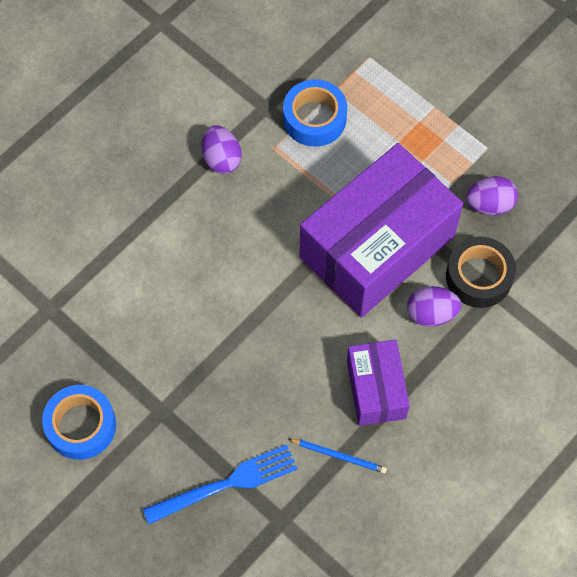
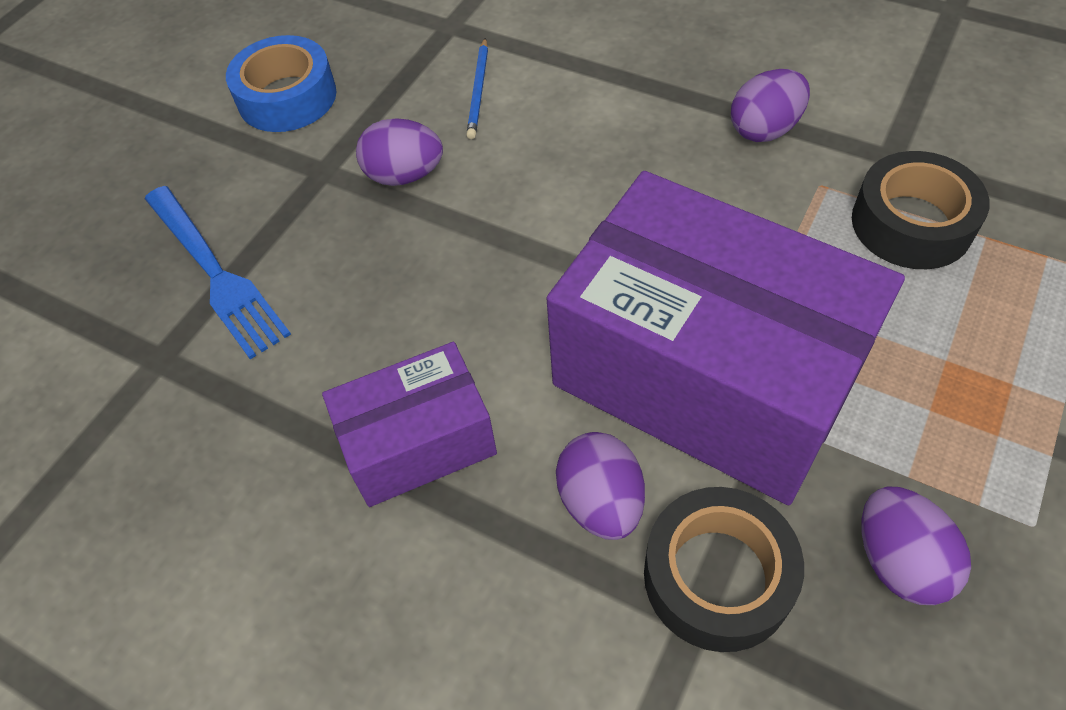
camera: 80 degrees right, 10 degrees down
(184, 363) = (404, 175): none -> purple egg
(314, 118) = (911, 223): blue tape -> black tape
(339, 456) = (280, 415): blue pencil -> blue pencil (478, 91)

